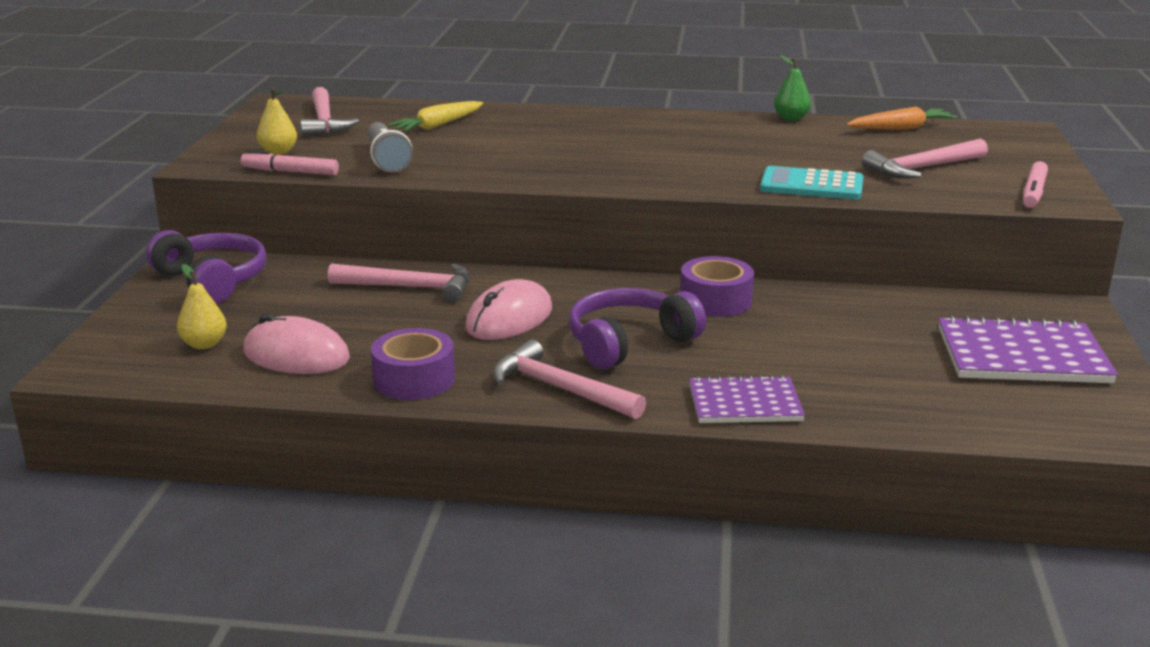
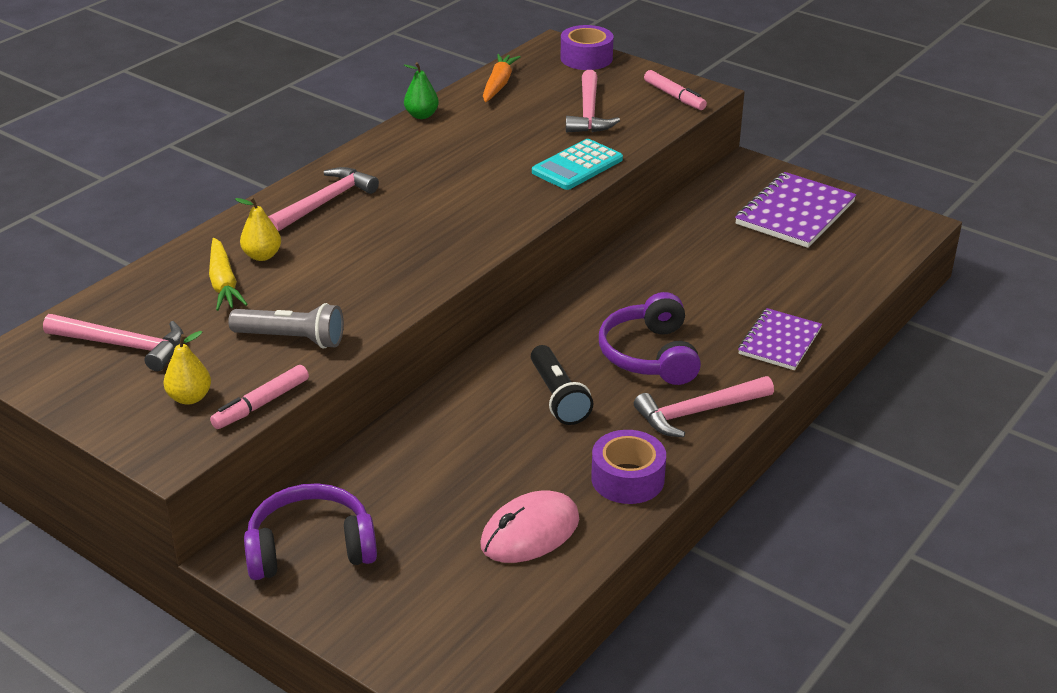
camera: 60 degrees left, 10 degrees up
(204, 344) = (459, 584): yellow pear -> yellow pear (262, 256)
(410, 287) = (446, 430): pink hammer -> pink hammer (325, 203)
(509, 319) = (558, 397): pink mouse -> black flashlight
(715, 300) = (613, 291): purple tape -> purple tape (586, 58)

